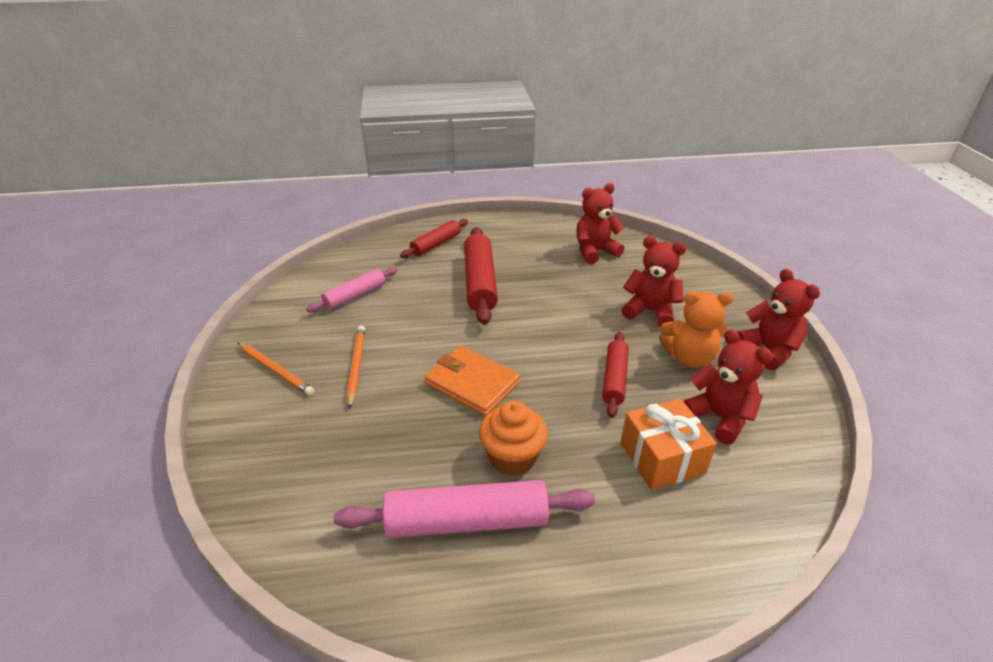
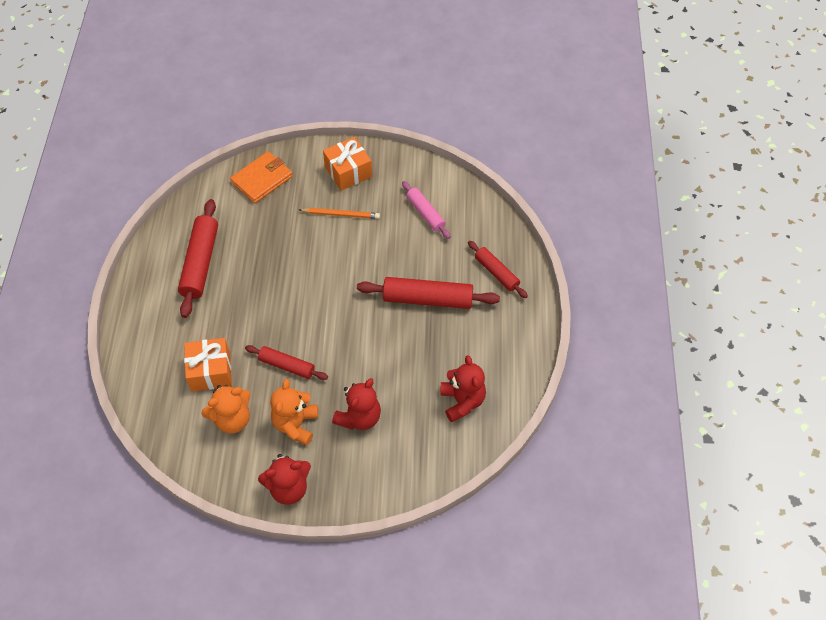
camera: 100 degrees right, 20 degrees up
(276, 370) = (348, 172): orange pencil -> orange gift
(467, 521) = (200, 263): pink rolling pin -> red rolling pin
(472, 383) = (306, 278): orange wallet -> orange wallet (262, 179)
(512, 457) = (236, 291): orange cupcake -> none
(719, 417) = (232, 419): red teddy bear -> orange teddy bear

